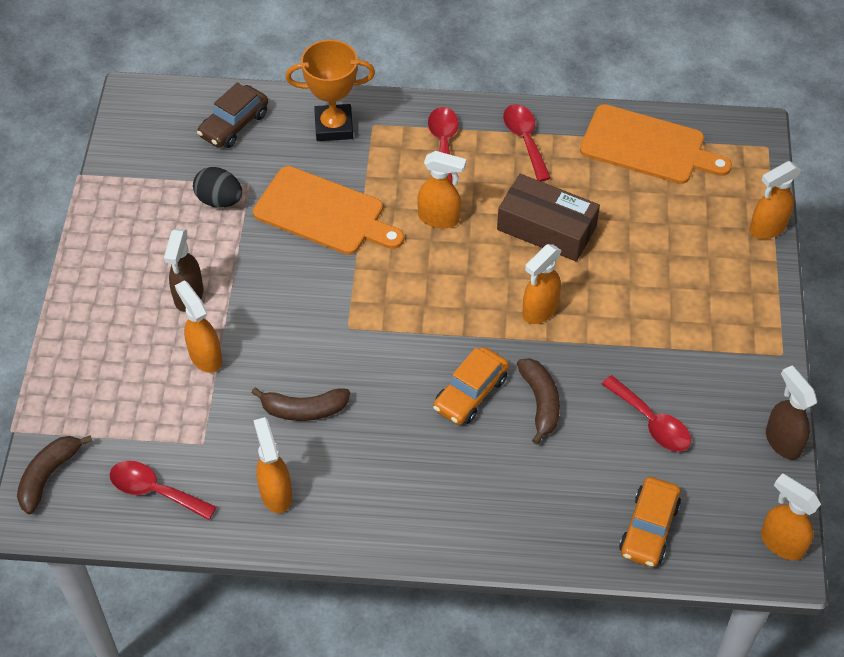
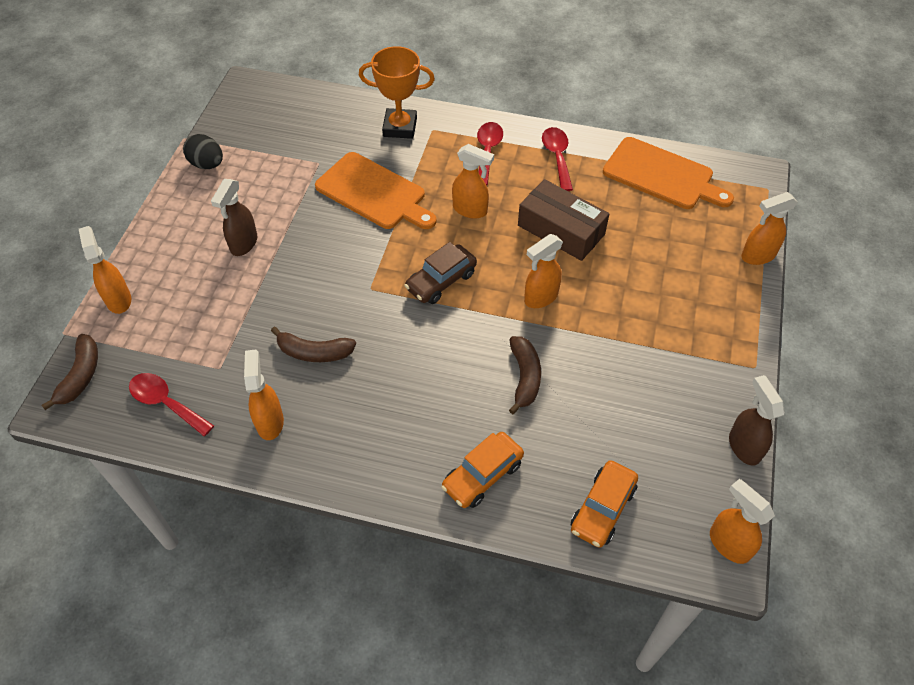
camera: 10 degrees right, 0 degrees up
(48, 475) = (81, 376): brown banana -> brown banana turned 150 degrees clockwise
(205, 356) = (243, 295): orange spray bottle -> orange spray bottle (118, 299)
(219, 200) = (291, 172): black egg -> black egg (207, 164)
(234, 125) = (319, 116): brown car -> brown car (441, 281)
(470, 393) = (464, 360): orange car -> orange car (482, 475)
(651, 422) = (623, 410): red spoon -> none

